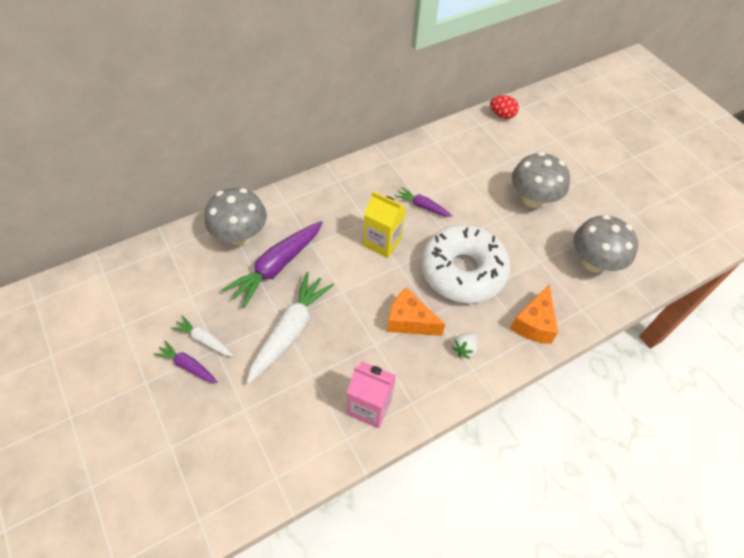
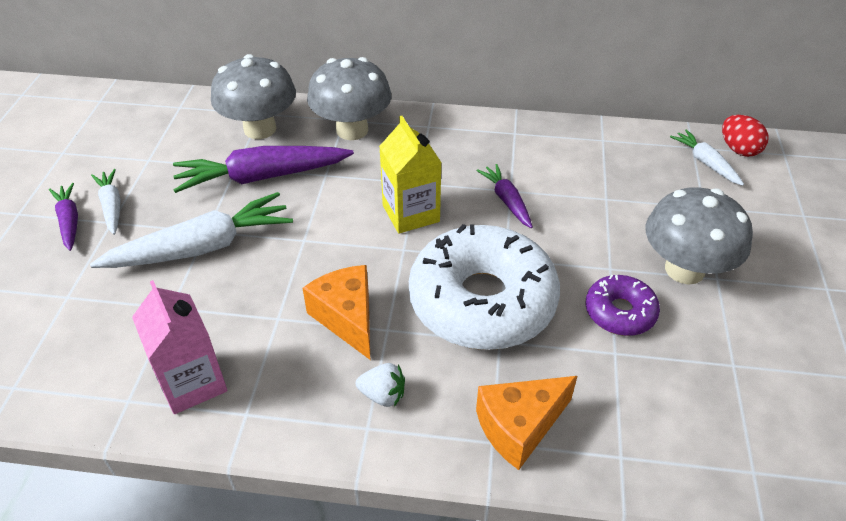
camera: 40 degrees right, 10 degrees down
(464, 349) = (383, 395): white strawberry -> white strawberry turned 150 degrees counterclockwise
(494, 131) = (705, 163): none -> white carrot
(525, 239) = (620, 312): none -> purple donut
(593, 262) = (709, 404): grey mushroom -> grey mushroom (352, 130)

